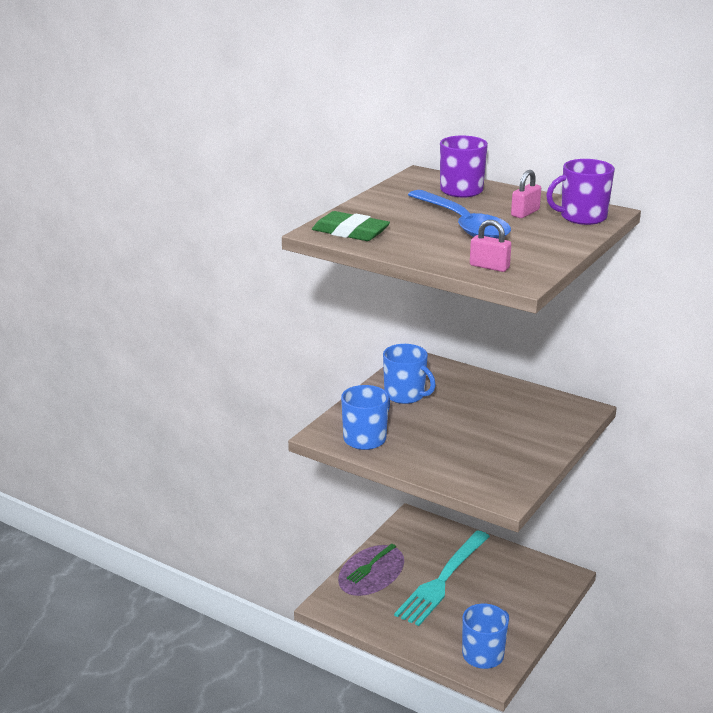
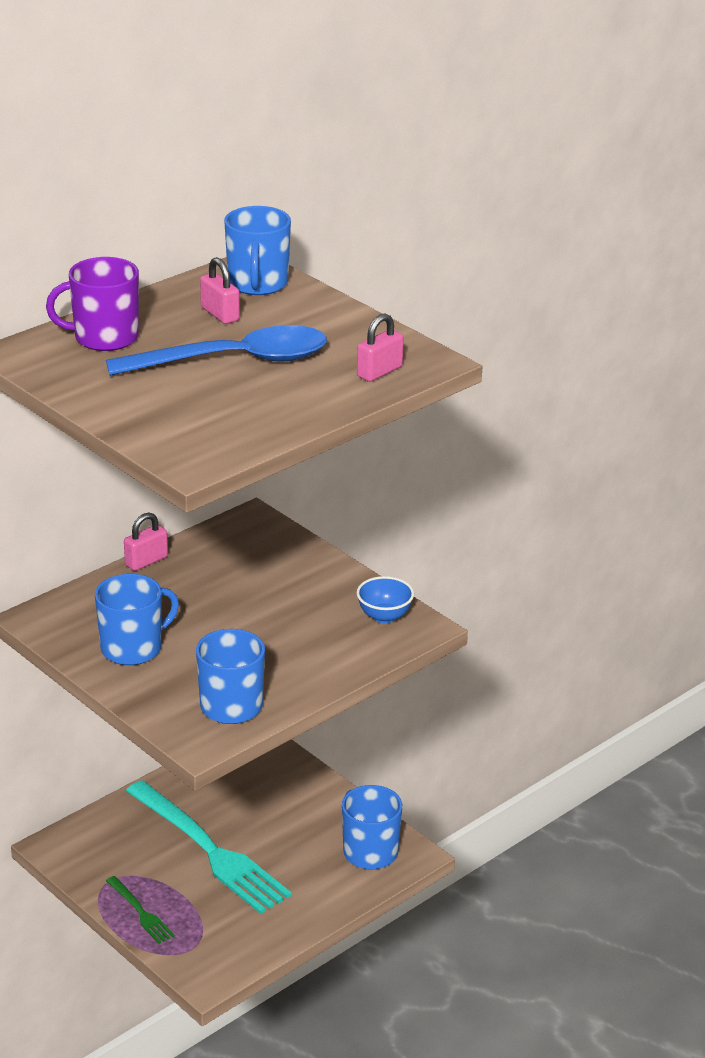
camera: 75 degrees left, 5 degrees up
(350, 232) = (210, 441): green eraser -> none
(503, 381) = (146, 561): none -> pink padlock
(507, 481) = (384, 616): none -> blue bowl
(582, 217) = (258, 284): purple mug -> blue mug

